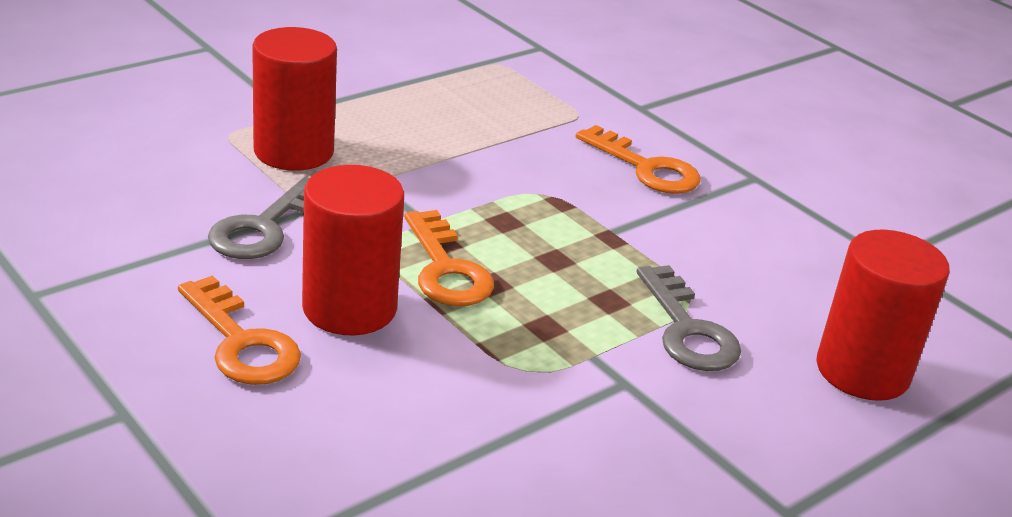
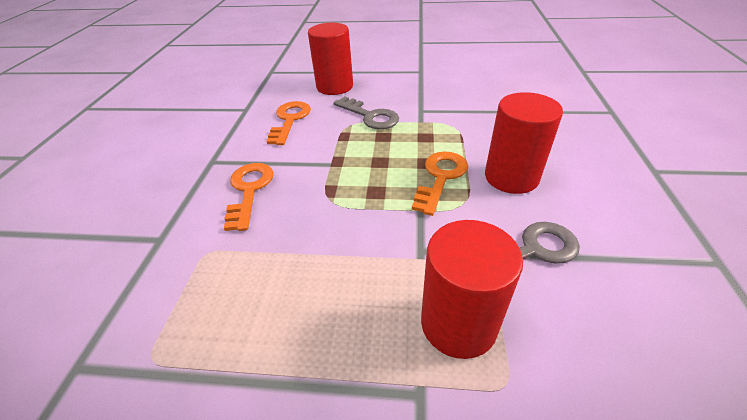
camera: 130 degrees left, 10 degrees up
(241, 342) = (581, 181): orange key -> orange key (290, 120)
(687, 329) = (370, 116): grey key -> grey key turned 105 degrees clockwise

